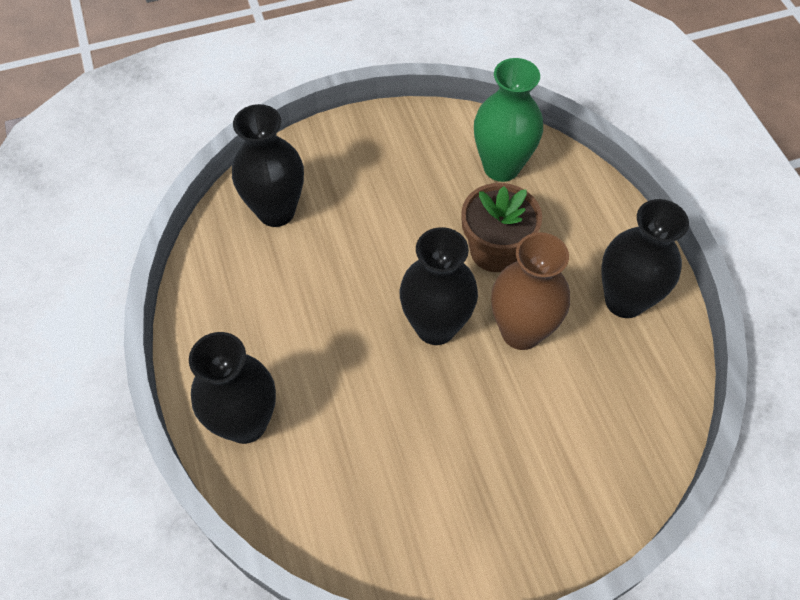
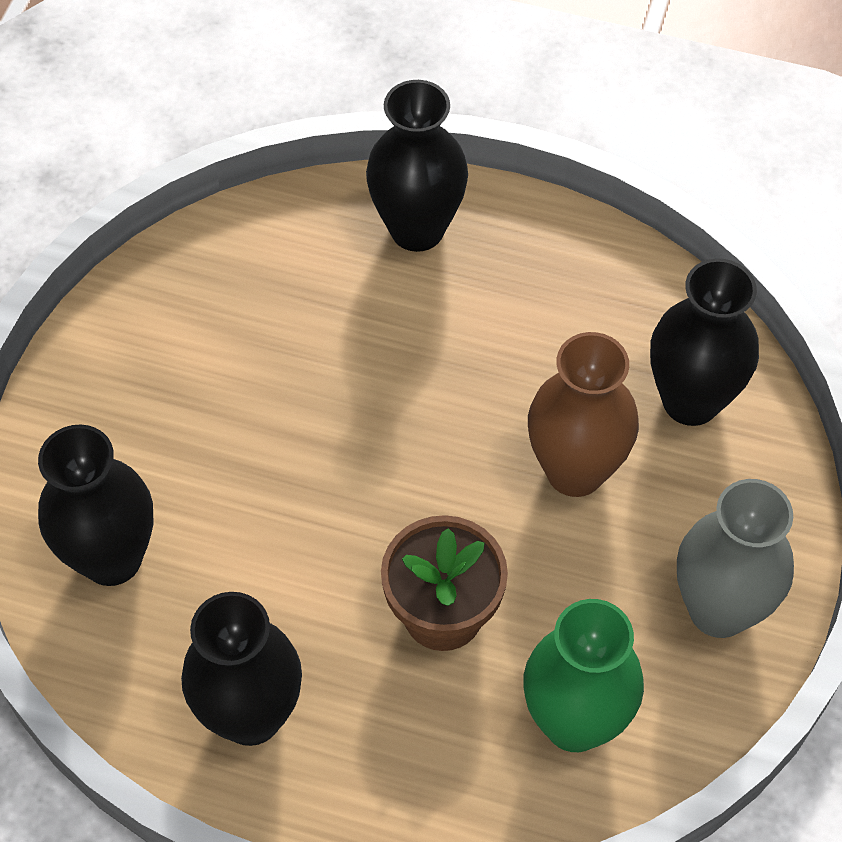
camera: 125 degrees right, 0 degrees up
(394, 142) = (719, 609): none -> grey vase
(435, 327) = (388, 473): black vase -> black vase (112, 558)
(521, 332) = (307, 561): brown vase -> brown vase (575, 471)

